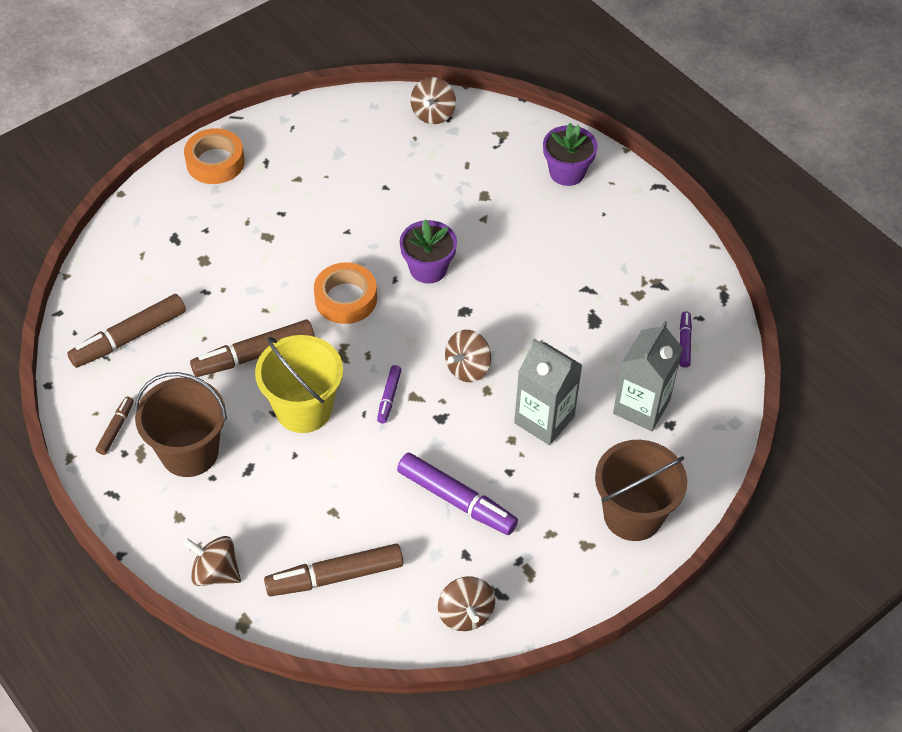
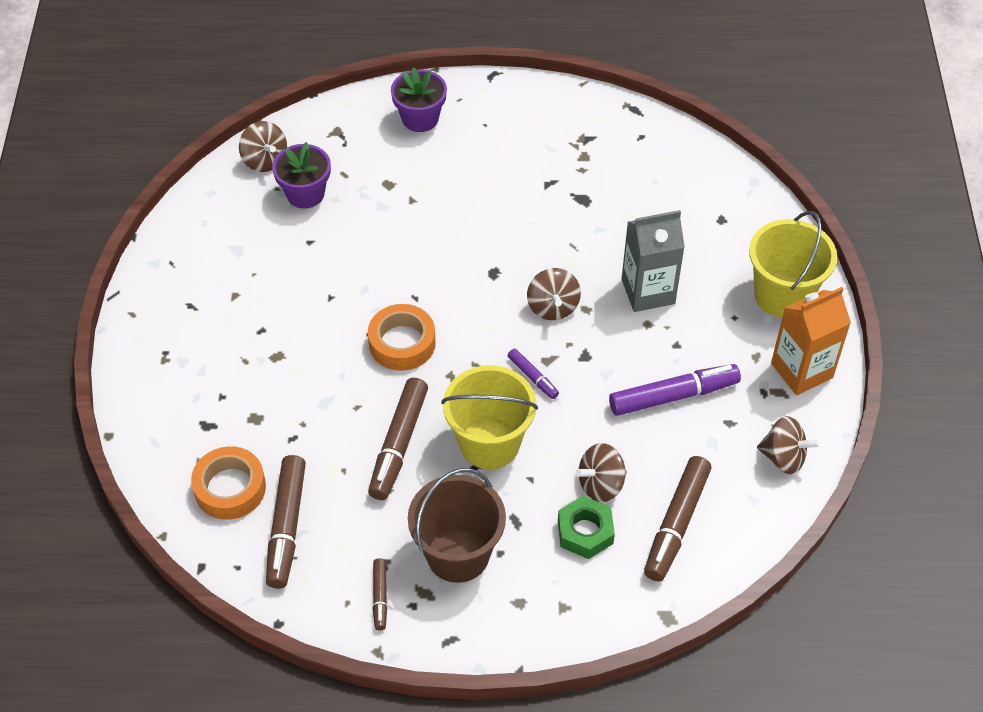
camera: 50 degrees left, 0 degrees up
(116, 429) = (380, 596): brown marker -> brown marker turned 150 degrees counterclockwise
(215, 162) = (150, 342): orange tape -> orange tape (230, 488)
(215, 572) = (600, 608): brown spinning top -> brown spinning top (601, 484)
(276, 520) = (585, 532): none -> green nut
(428, 268) = (426, 268): purple flower pot -> purple flower pot (305, 194)
(567, 575) = (801, 370): none -> orange carton
(633, 515) = (782, 295): brown bucket -> yellow bucket
(641, 407) = (690, 225): grey carton -> none
(684, 343) = (655, 161): purple marker -> none

